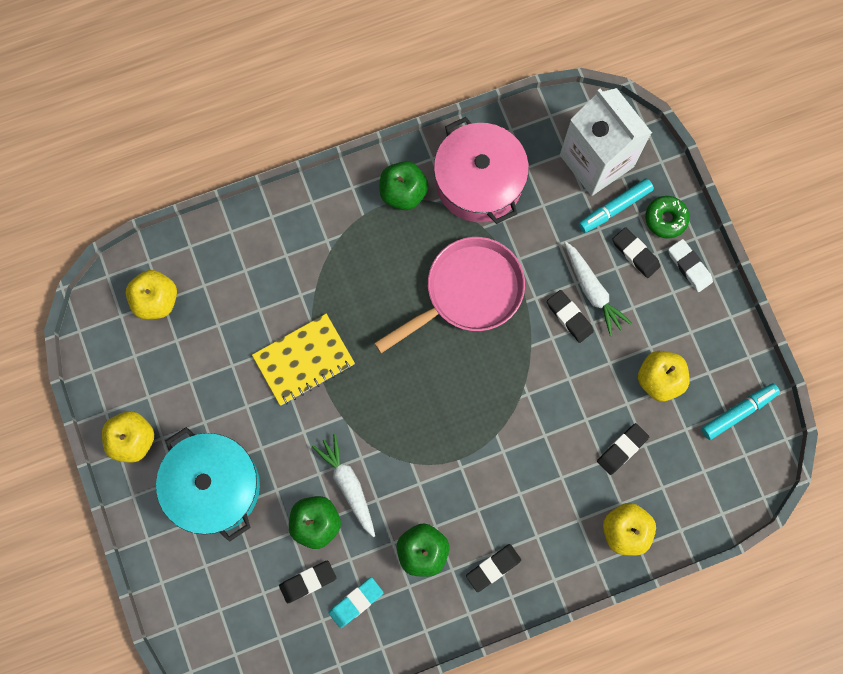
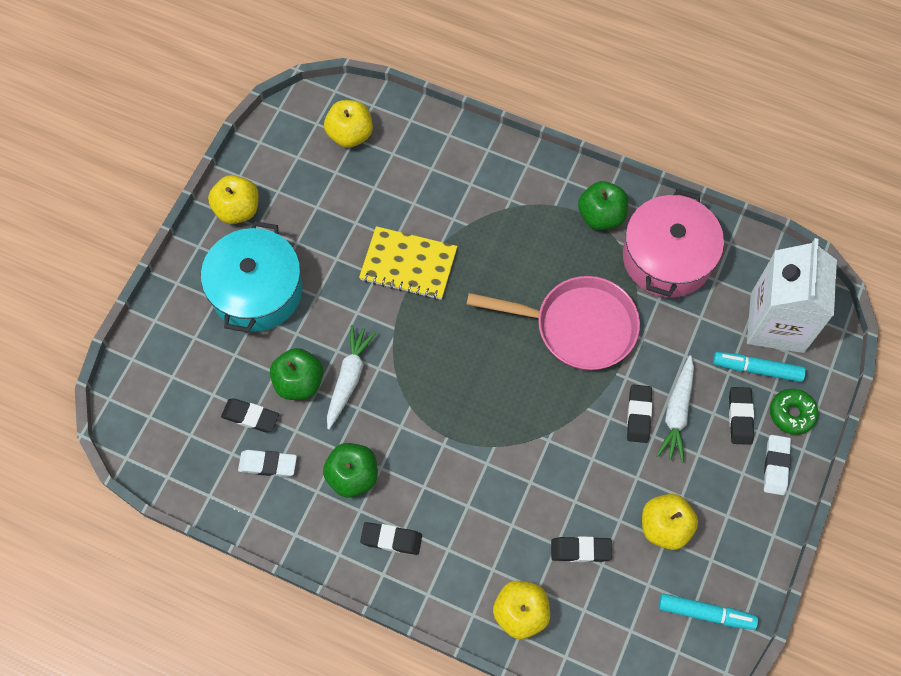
camera: 45 degrees right, 10 degrees down
(356, 602) = (268, 464): turquoise eraser -> white eraser

